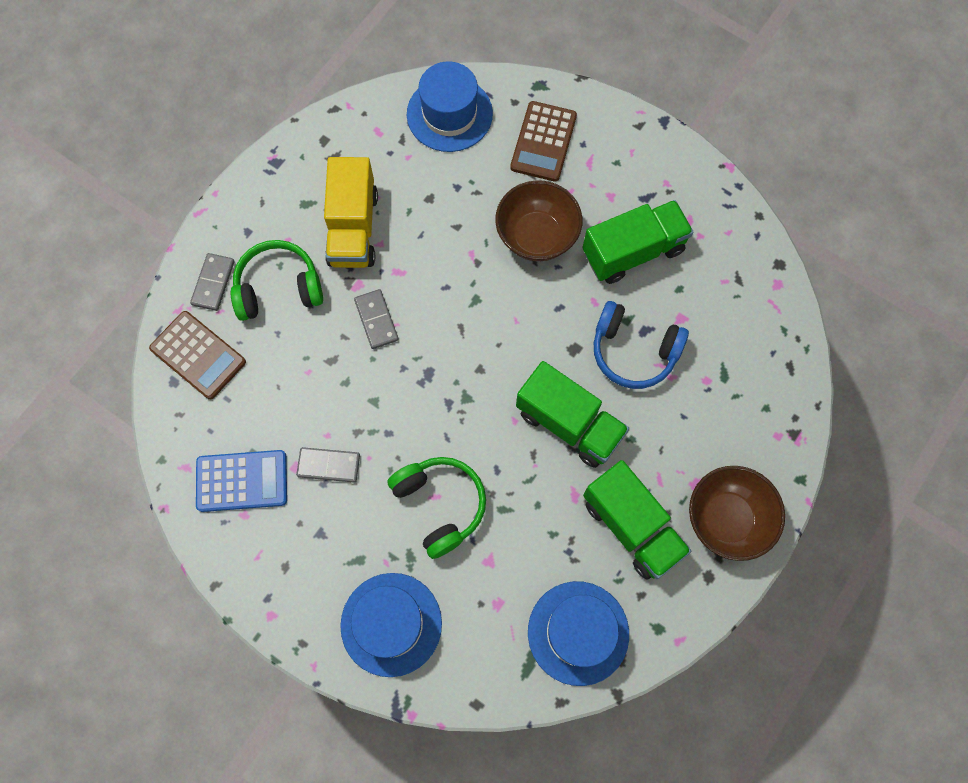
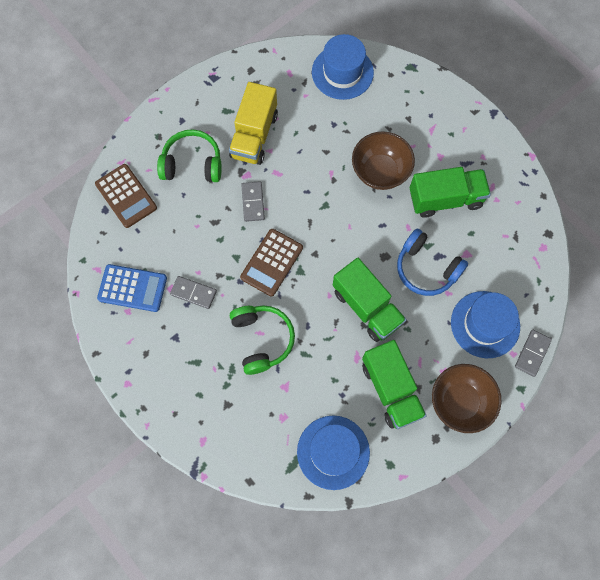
camera: 15 degrees right, 0 degrees up
(213, 283) = (149, 149): grey domino -> grey domino (532, 353)
(391, 624) = (206, 411): blue hat -> blue hat (485, 324)
(543, 142) = (403, 107): brown calculator -> brown calculator (271, 262)

